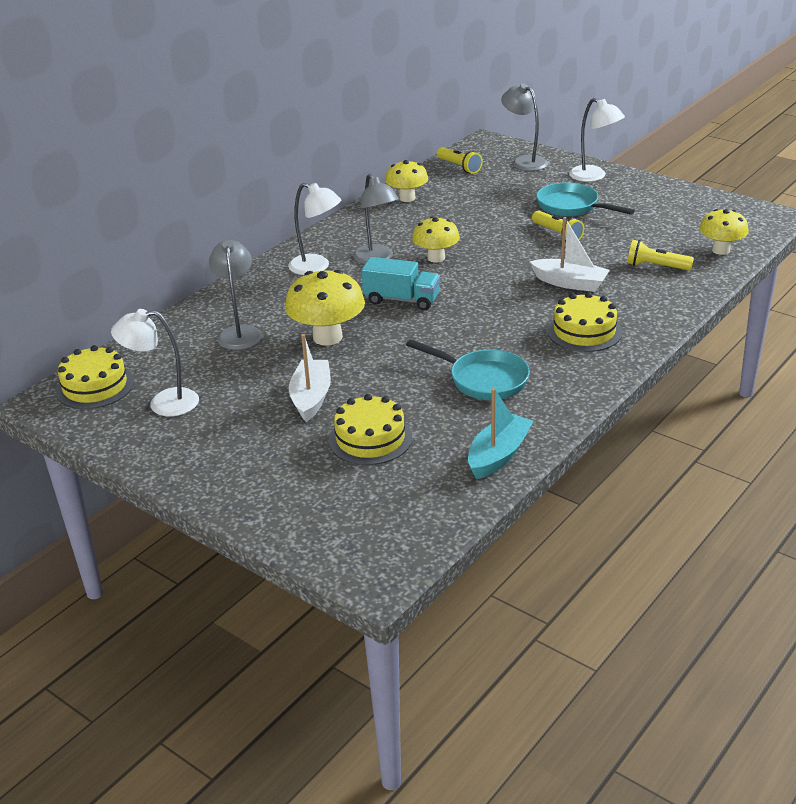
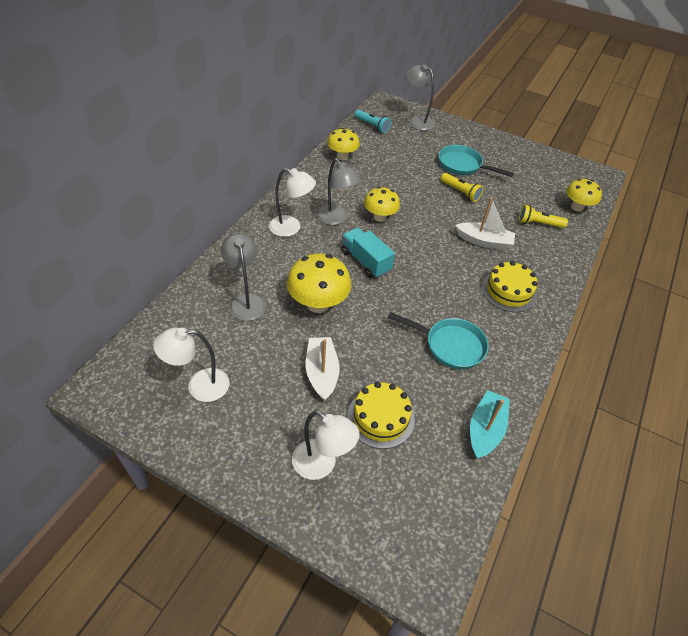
camera: 15 degrees left, 15 degrees up
(95, 386) = (135, 369): yellow cake -> none
(402, 300) = (365, 261): turquoise truck -> turquoise truck turned 135 degrees counterclockwise
(459, 167) = (372, 126): yellow flashlight -> turquoise flashlight
(594, 176) = (469, 136): white lamp -> white lamp (322, 465)

